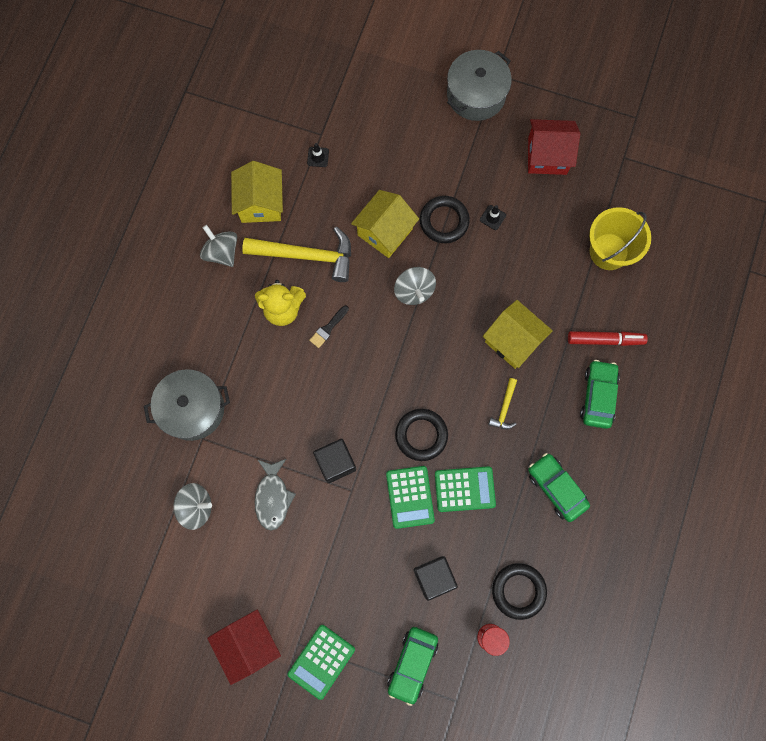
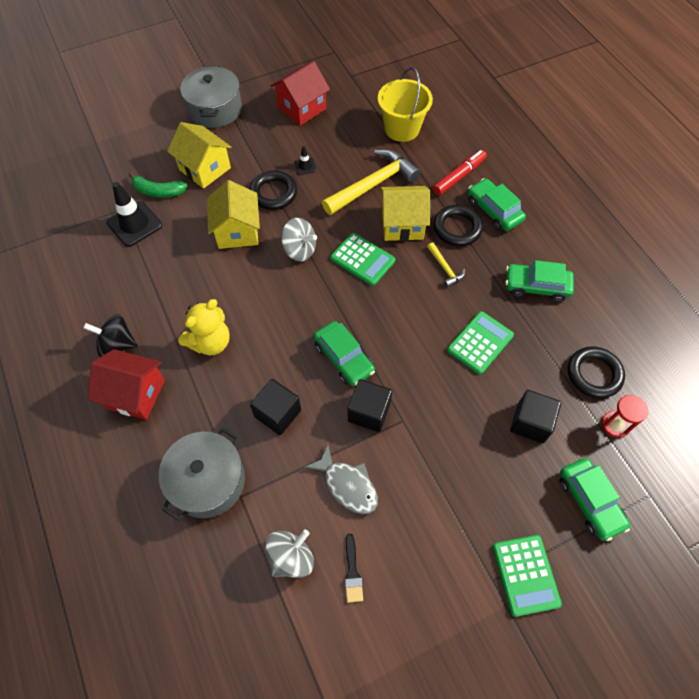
camera: 45 degrees left, 15 degrees down
(222, 252) = (117, 345): grey spinning top -> black spinning top
(249, 643) = (455, 625): red house -> red house (135, 394)
(260, 203) = (117, 287): yellow house -> yellow house (205, 169)
(277, 405) = (278, 413): none -> black cube
(306, 255) = (192, 292): yellow hammer -> yellow hammer (373, 185)
(318, 157) = (134, 224): black traffic cone -> black traffic cone, size x2.09
(328, 328) = (261, 325): black brush -> black brush (352, 572)
(359, 408) = (344, 358): none -> green car
(360, 141) = (158, 191): none -> green banana
(410, 497) = (449, 384): green calculator -> green calculator (362, 259)
(421, 435) = (409, 335): black ring -> black ring (457, 228)

